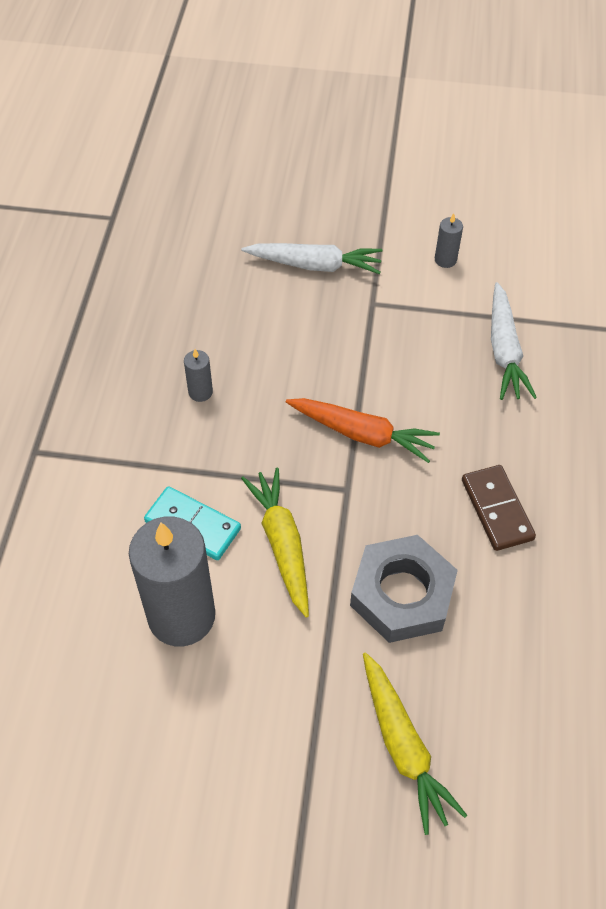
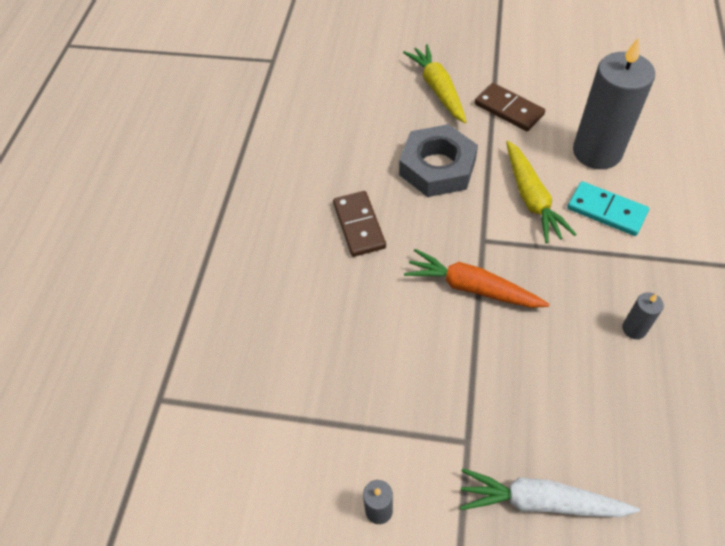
camera: 175 degrees left, 0 degrees up
(294, 699) = (508, 109): none -> brown domino
(504, 350) = (328, 378): white carrot -> none

